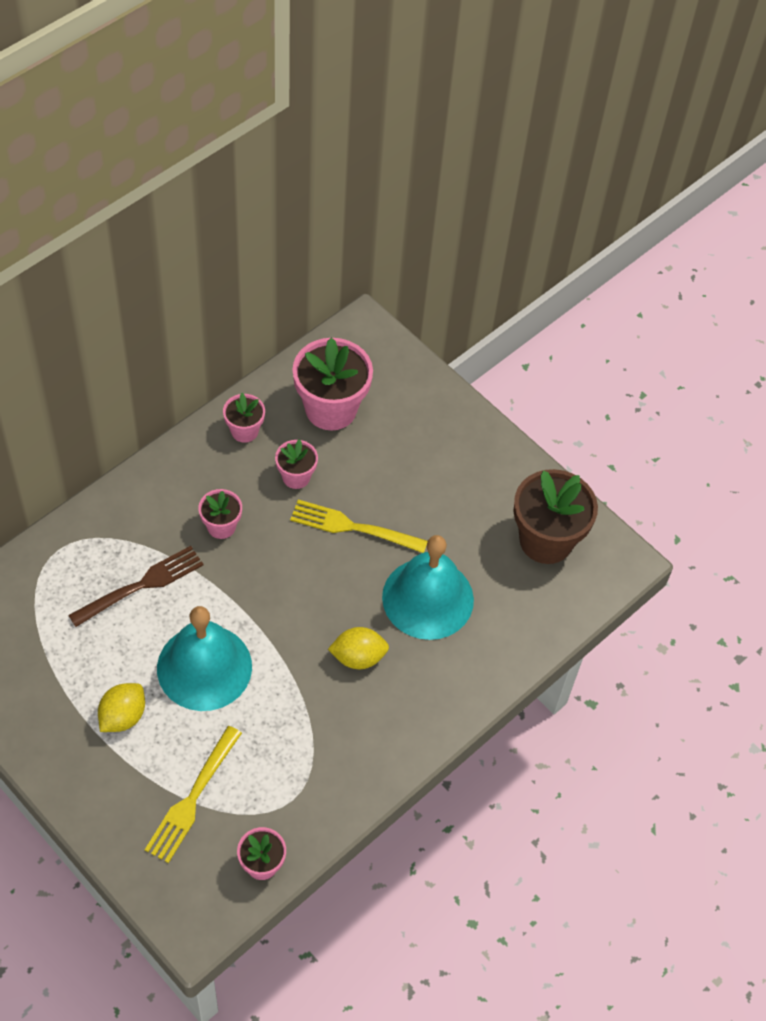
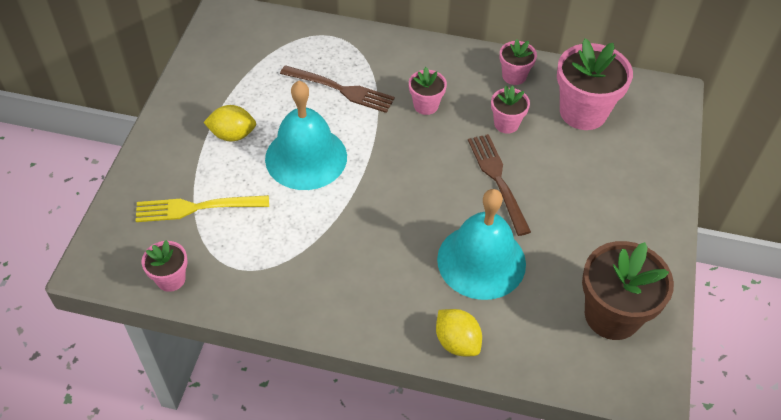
camera: 60 degrees right, 5 degrees down
(353, 527) = (497, 180): yellow fork -> brown fork
(358, 657) = (390, 244): yellow lemon -> yellow lemon (457, 342)

